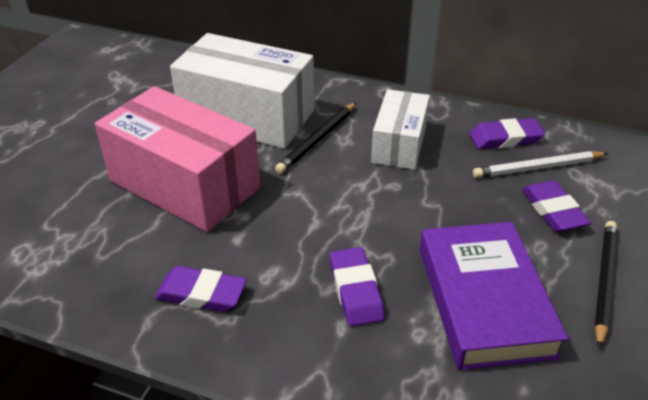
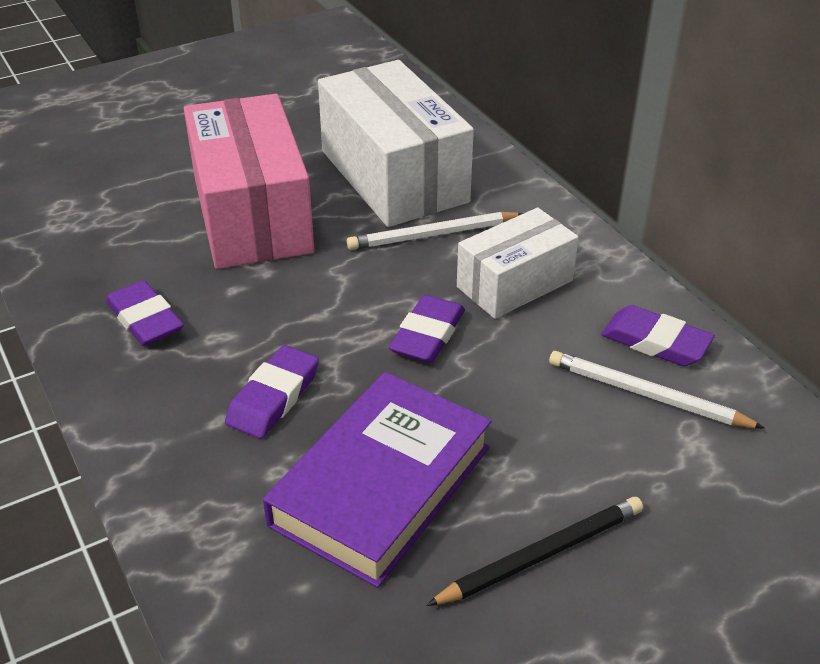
camera: 40 degrees right, 0 degrees up
(317, 139) = (433, 234): black pencil -> white pencil
(553, 210) = (595, 449): purple eraser -> purple eraser (428, 335)

